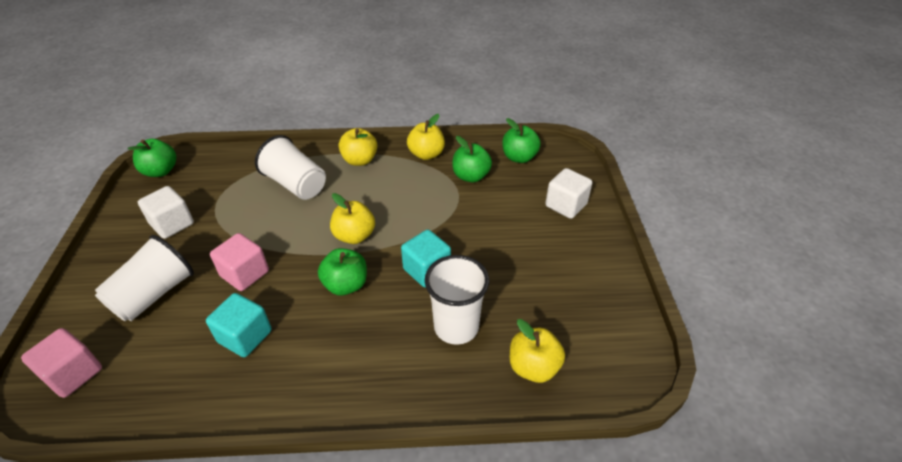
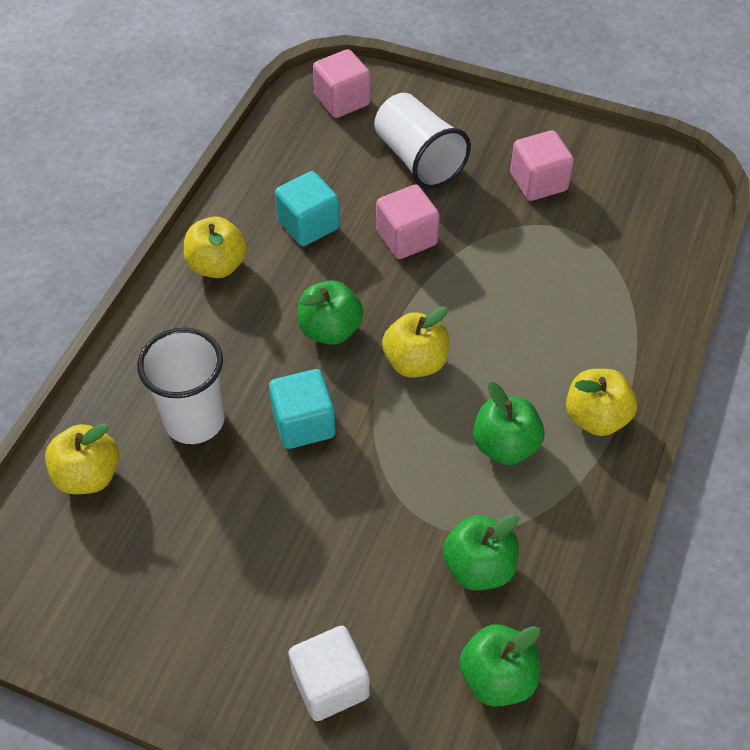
camera: 115 degrees right, 10 degrees up
(160, 171) = (666, 179): green apple -> green apple (505, 445)
(172, 224) = (538, 182): white cube -> pink cube
(296, 184) = (566, 321): white cup -> none
(426, 154) = (572, 522): yellow apple -> yellow apple (217, 265)

